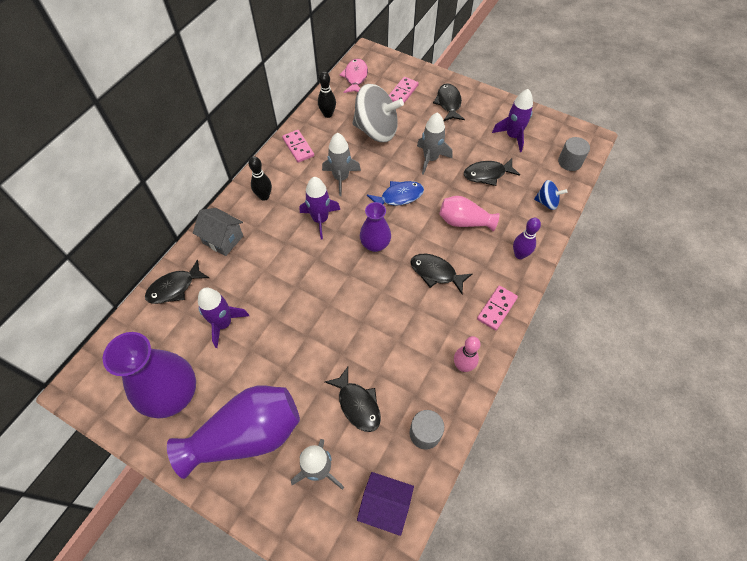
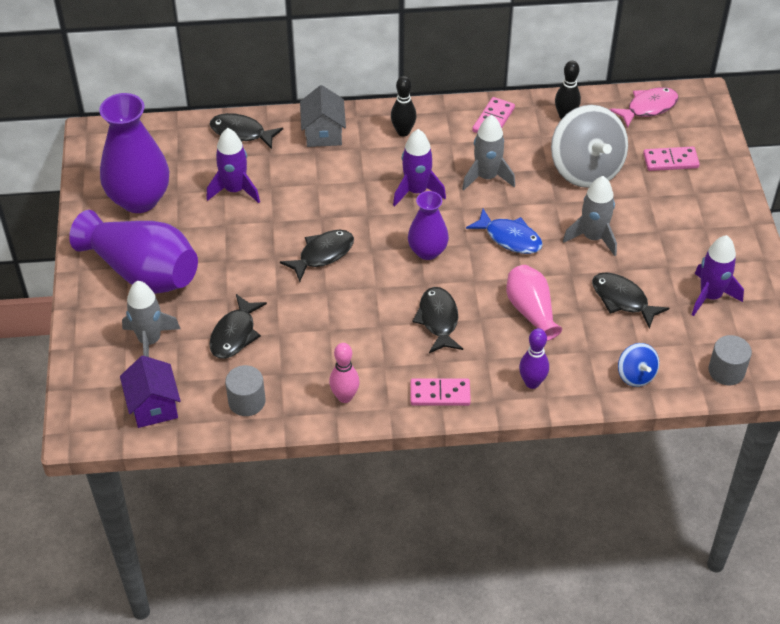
camera: 55 degrees right, 10 degrees down
(448, 103) = (699, 210): black fish -> black fish (323, 254)

